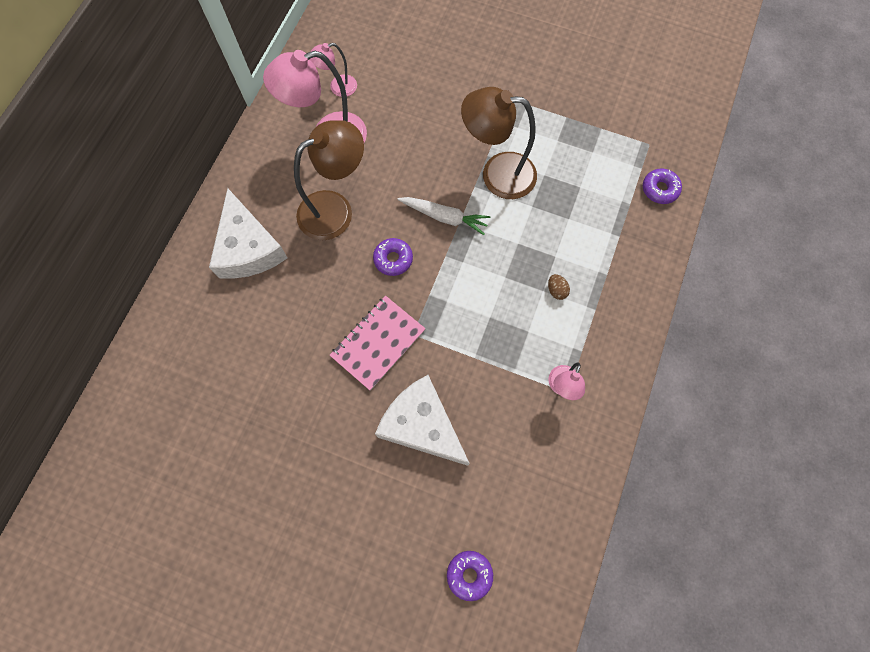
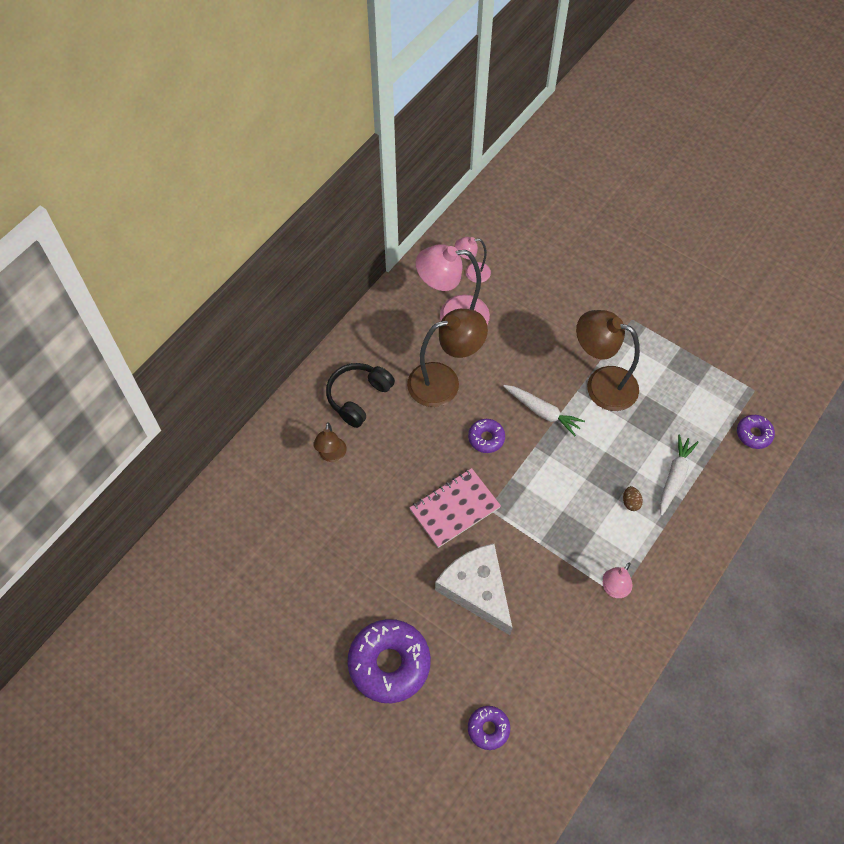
camera: 15 degrees right, 10 degrees down
(234, 318) = (331, 455): none -> brown lamp
(248, 248) = (358, 397): white cheese -> black headphones
(348, 532) = (389, 663): none -> purple donut
(593, 253) = (674, 477): none -> white carrot

